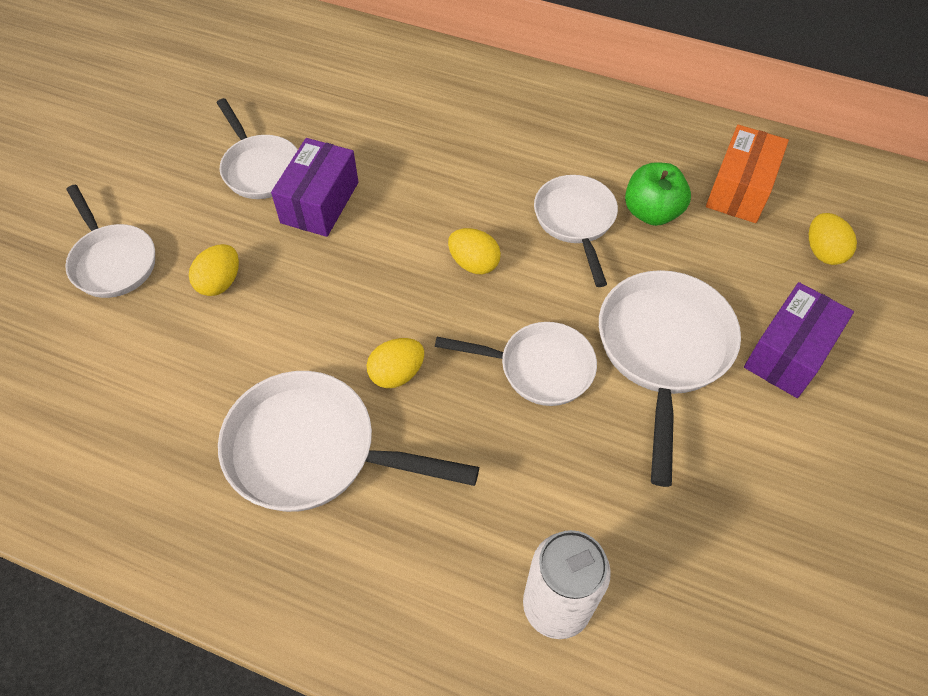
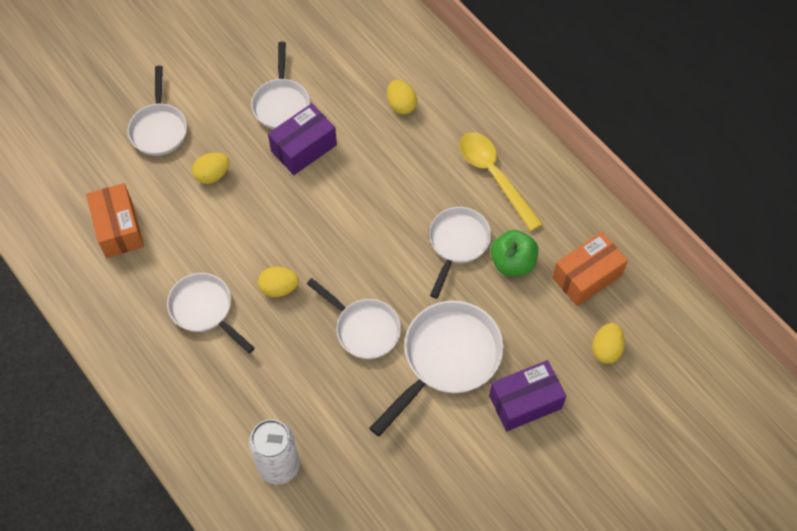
camera: 30 degrees right, 5 degrees up
(124, 407) = (119, 228): none -> orange box
(313, 451) = (204, 310): white pan -> white pan, size x0.66
(474, 263) = (371, 240): yellow egg -> yellow egg (401, 105)
(562, 137) = (494, 176): none -> yellow spoon

